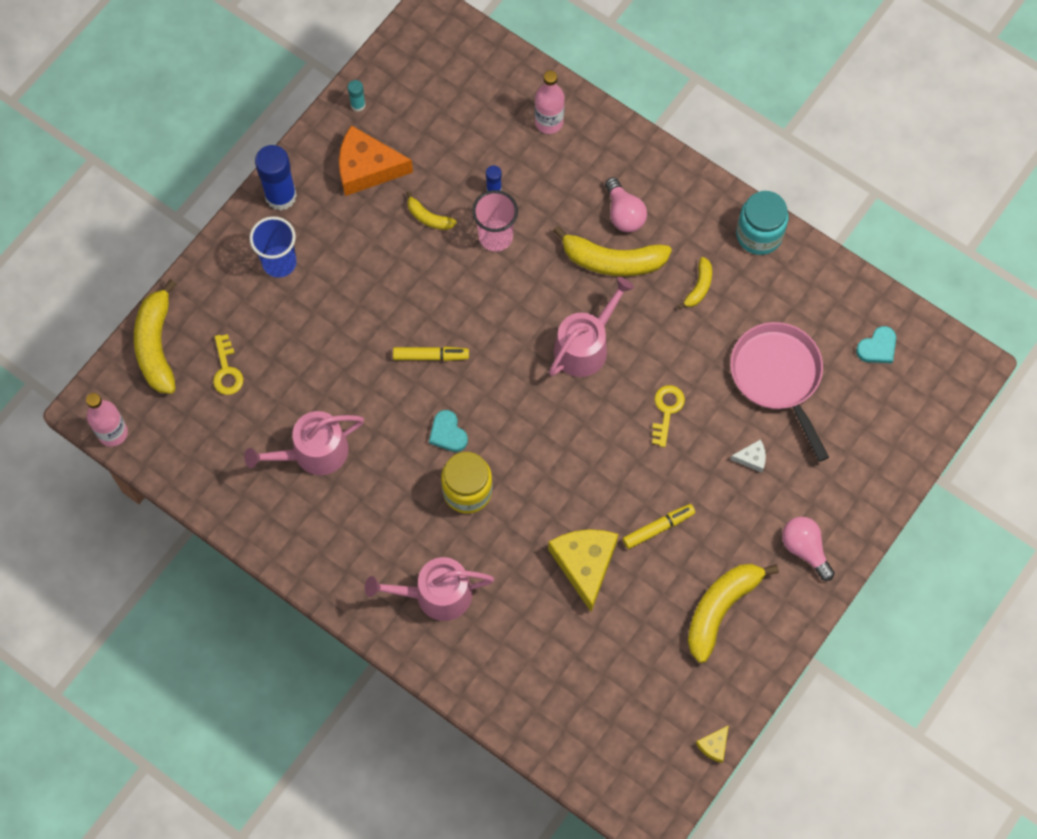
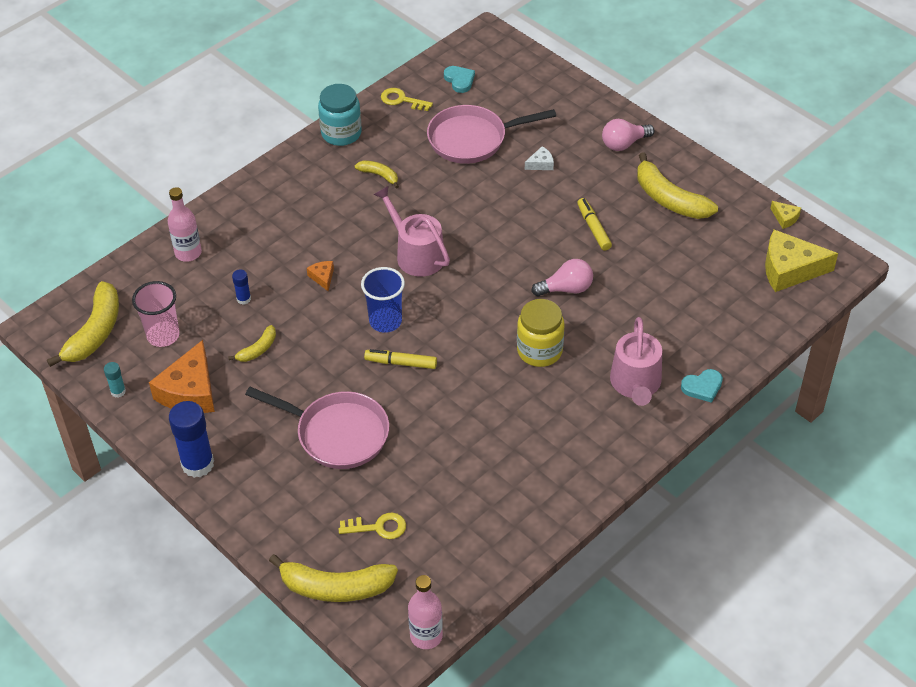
camera: 80 degrees left, 20 degrees down
(279, 262) = (271, 472): blue cup -> blue cup (385, 321)
(313, 452) = (480, 463): pink watering can -> none
(332, 313) = (337, 434): none -> pink pan
(431, 356) = (401, 363): yellow marker -> yellow marker turned 90 degrees counterclockwise
(448, 433) = (480, 359): turquoise heart -> turquoise heart (702, 387)
(495, 237) = (292, 303): pink cup -> pink cup (163, 335)
(536, 258) = (322, 277): none -> orange cheese
(585, 564) = (620, 278): yellow cheese -> yellow cheese (790, 269)
(612, 261) = (339, 227): yellow banana -> yellow banana (95, 332)
(624, 214) = (296, 214): pink light bulb -> pink light bulb (566, 289)
(666, 411) = (488, 209): yellow key -> yellow key (402, 100)
(751, 458) = (541, 164): white cheese -> white cheese turned 60 degrees clockwise

